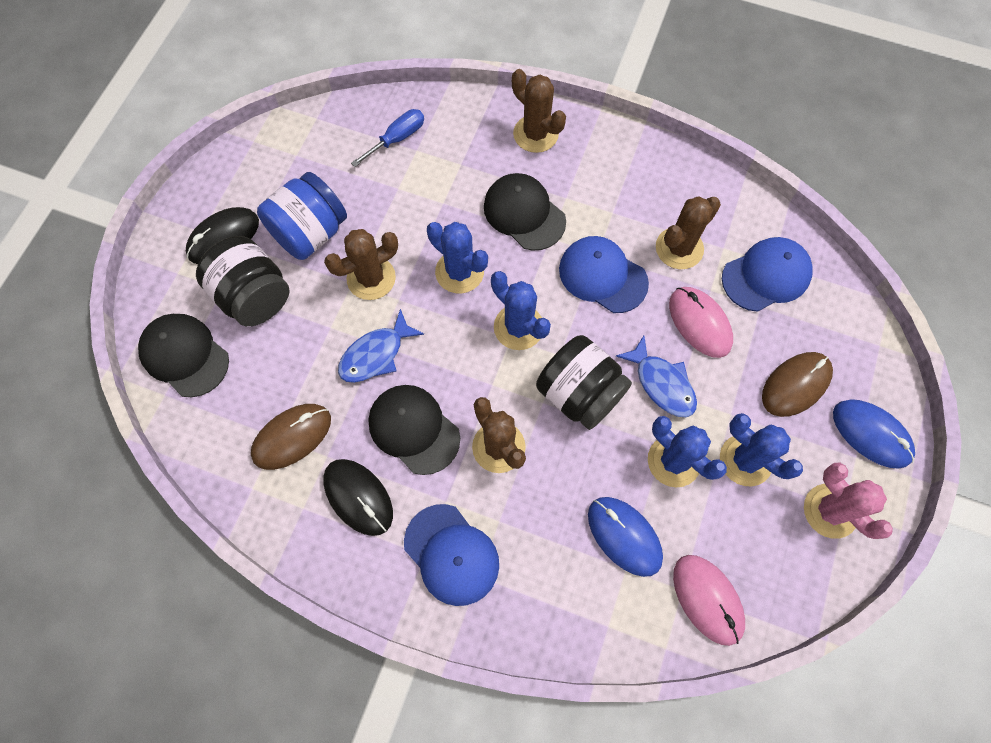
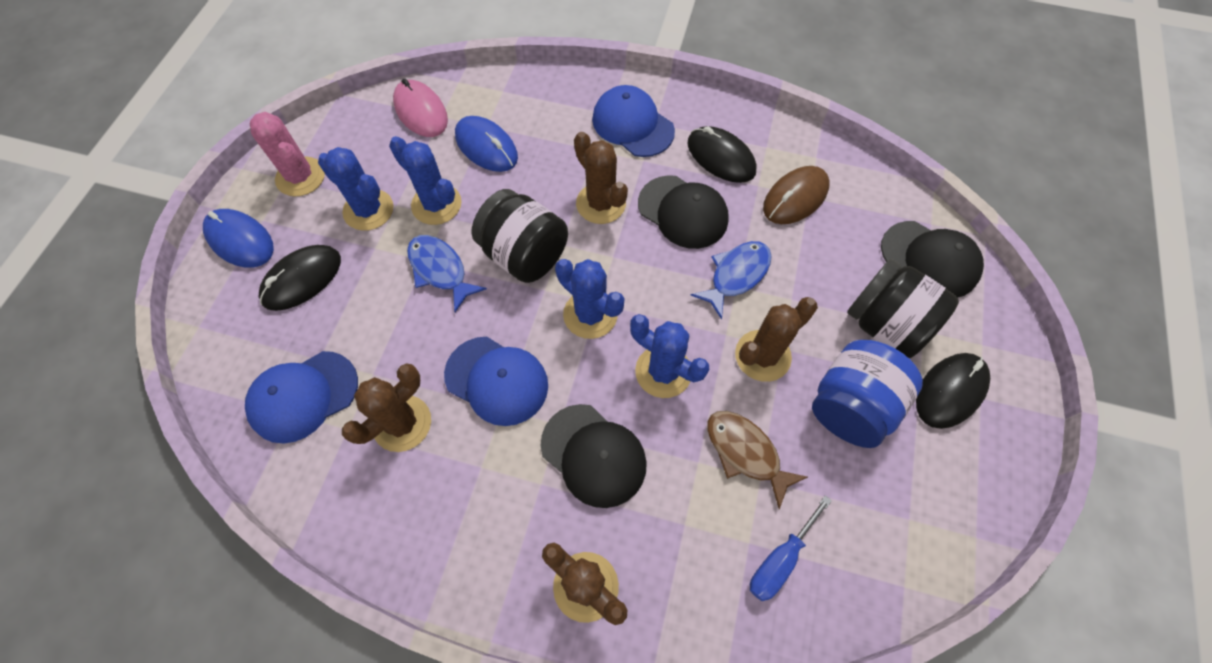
camera: 175 degrees right, 5 degrees down
(404, 206) = (745, 452): none -> brown fish
(700, 323) = (391, 335): pink mouse -> none
(796, 385) = (302, 279): brown mouse -> black mouse

